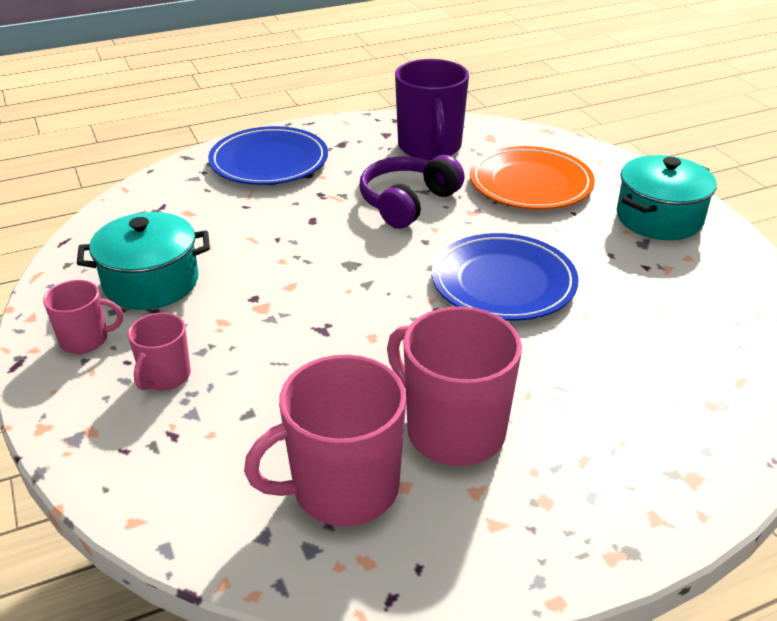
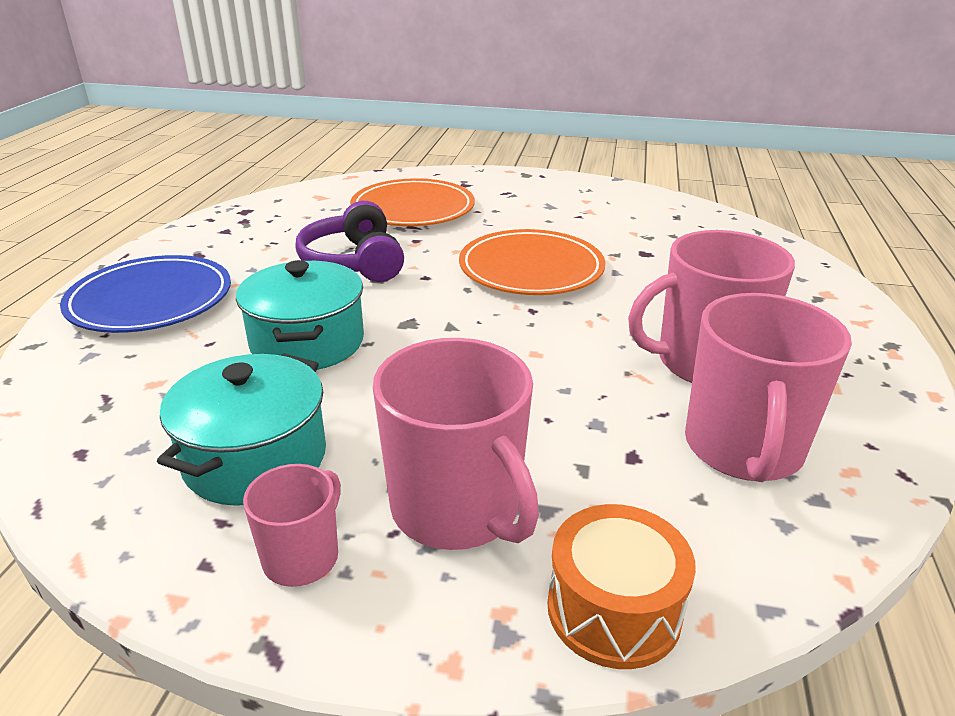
camera: 55 degrees left, 5 degrees down
(121, 475) = (613, 609): none -> orange drum
(165, 376) = (457, 508): pink mug -> pink mug, size x1.86
(430, 147) = (286, 222): purple mug -> none
(503, 282) = (531, 269): blue plate -> orange plate
(659, 218) = (527, 190): turquoise pot -> turquoise pot (307, 342)

